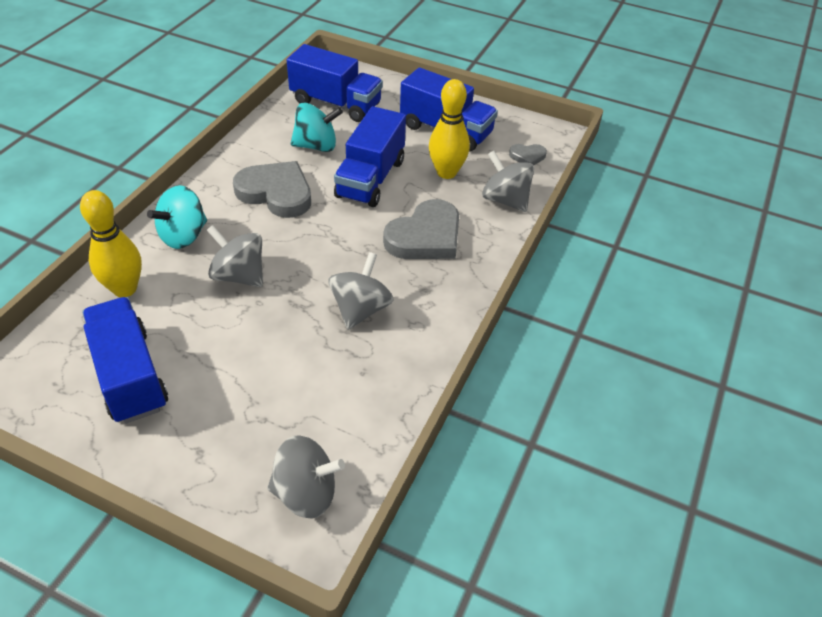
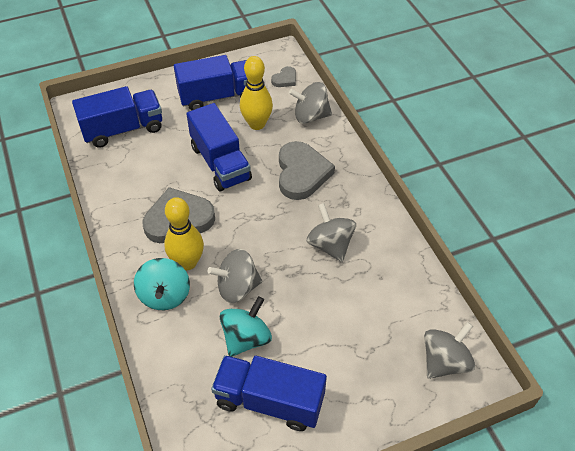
camera: 45 degrees left, 5 degrees up
(125, 289) = (183, 359): yellow bowling pin -> yellow bowling pin (187, 262)
(316, 146) = (155, 168): turquoise spinning top -> turquoise spinning top (246, 338)

